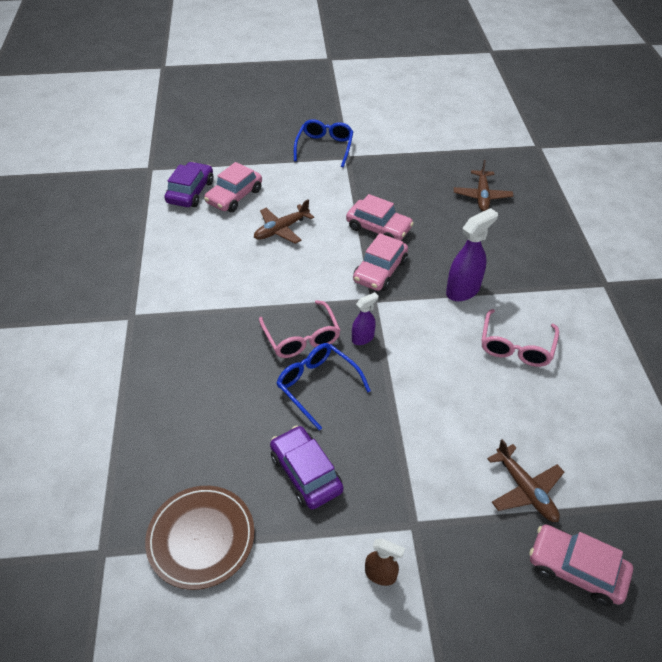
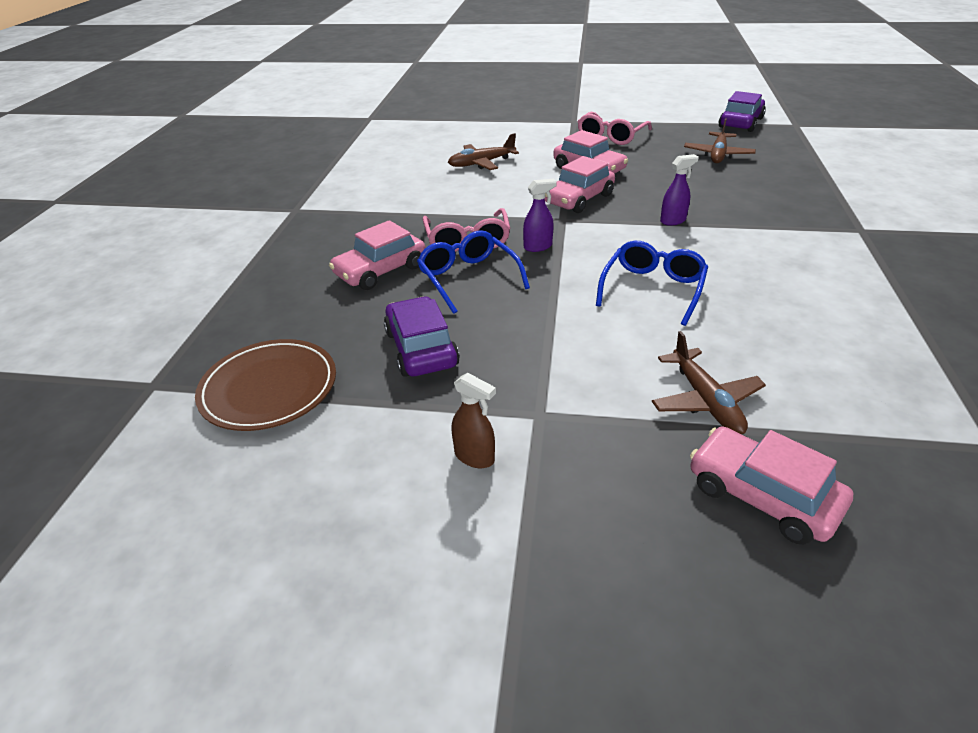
camera: 15 degrees right, 10 degrees down
(190, 192) = (401, 134): purple car -> purple car (740, 123)
(234, 196) = (443, 139): pink car -> pink car (380, 270)
(324, 147) = (552, 114): blue glasses -> blue glasses (653, 289)
(463, 290) = (673, 221): purple spray bottle -> purple spray bottle, size x0.58
(516, 346) = (728, 270): pink glasses -> pink glasses (611, 136)

